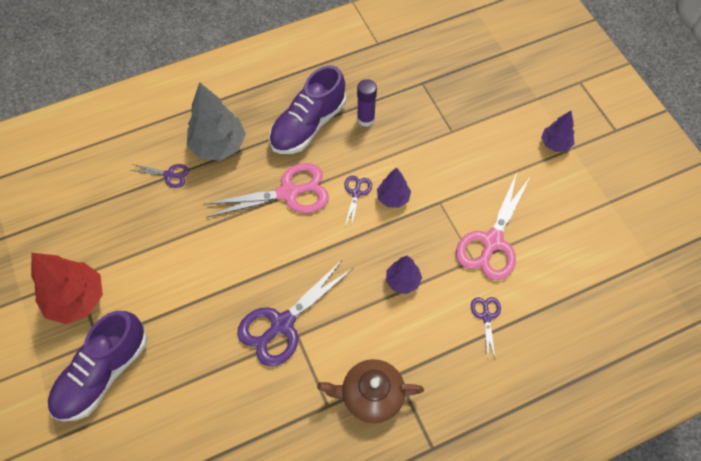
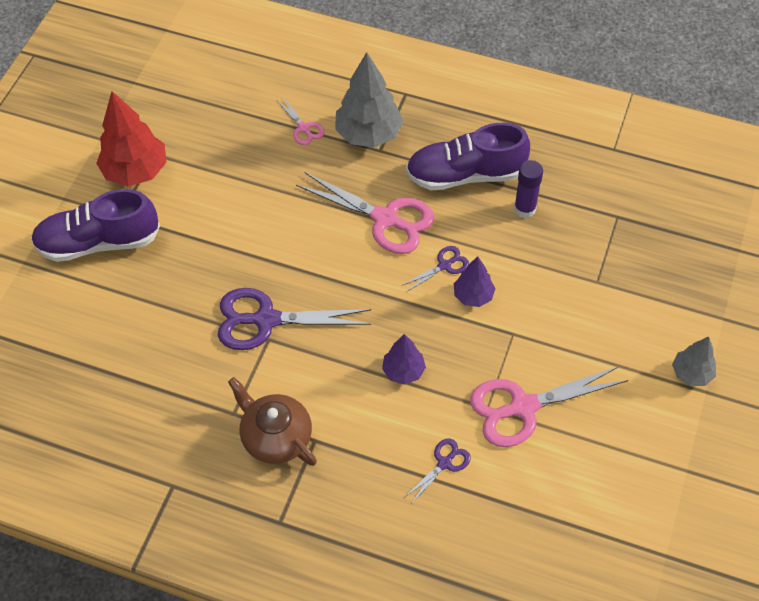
camera: 45 degrees right, 5 degrees down
(169, 175) = (303, 128): purple scissors -> pink scissors
(555, 144) = (691, 373): purple tree -> grey tree

